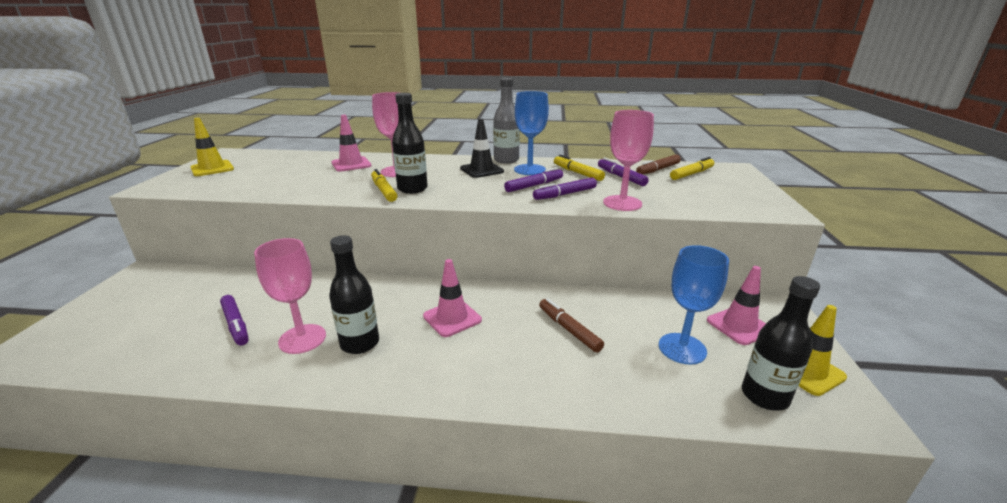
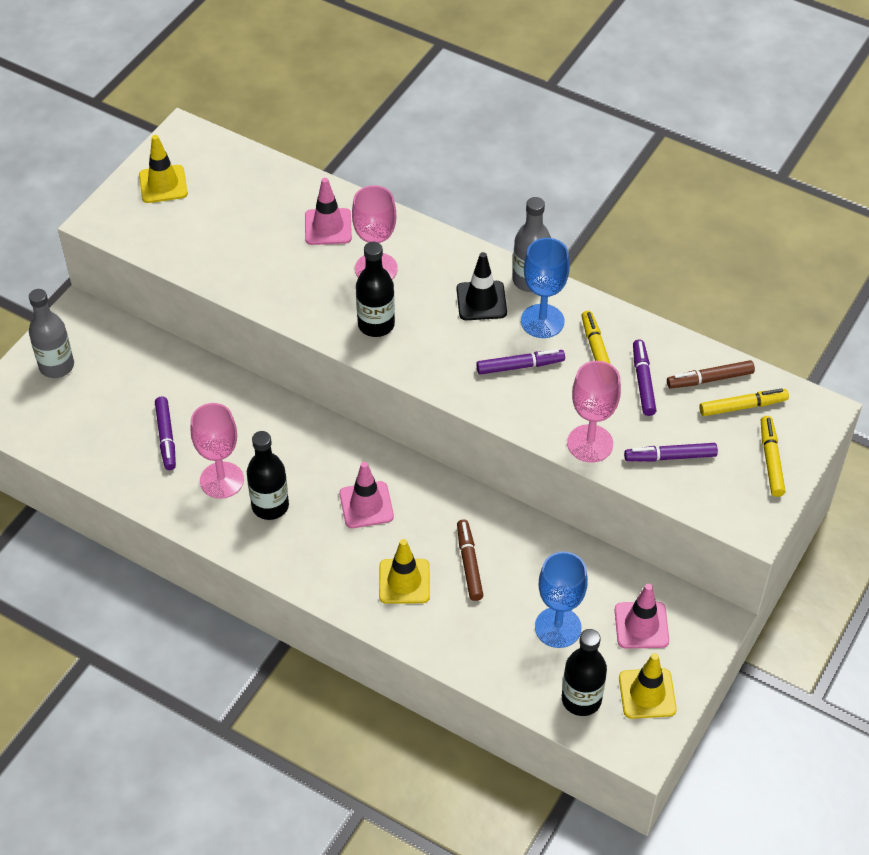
camera: 25 degrees right, 25 degrees up
(112, 306) = (56, 366): none -> grey bottle
(384, 191) = (342, 318): yellow marker -> yellow marker (770, 460)
(523, 359) = (404, 581): none -> yellow traffic cone
(565, 194) = (541, 400): purple marker -> purple marker (670, 457)

